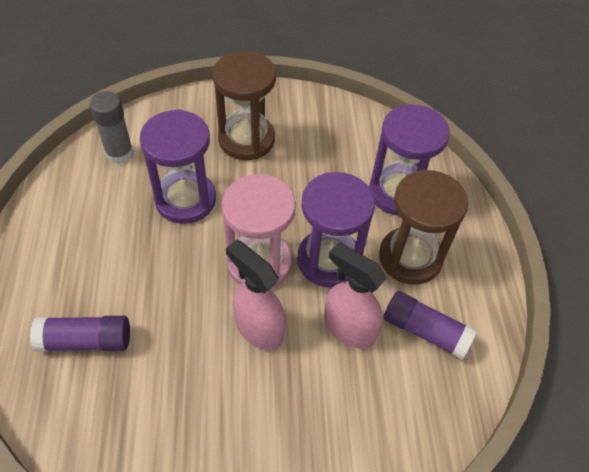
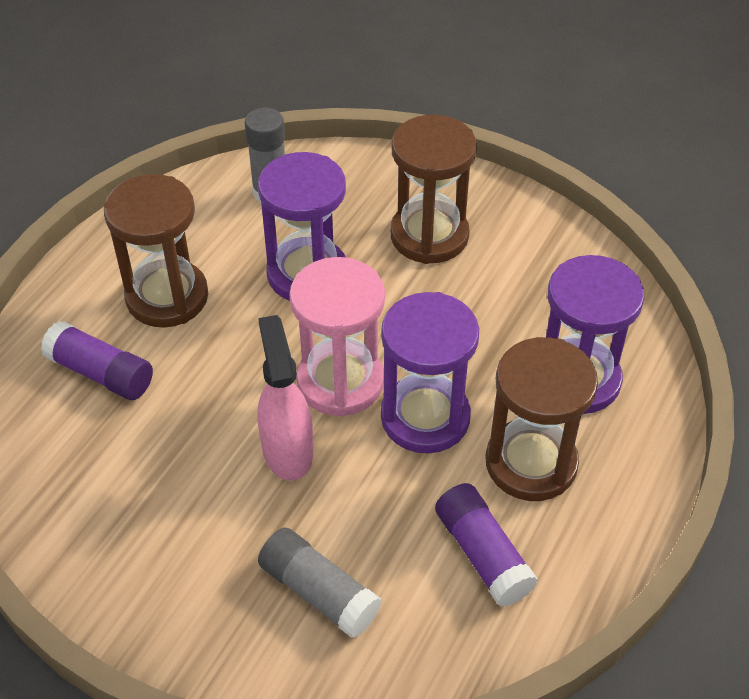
camera: 35 degrees right, 5 degrees down
(96, 260) = (167, 297): none -> brown hourglass
(347, 414) = (319, 592): none -> grey glue stick
(348, 328) = (391, 503): pink spray bottle -> none

